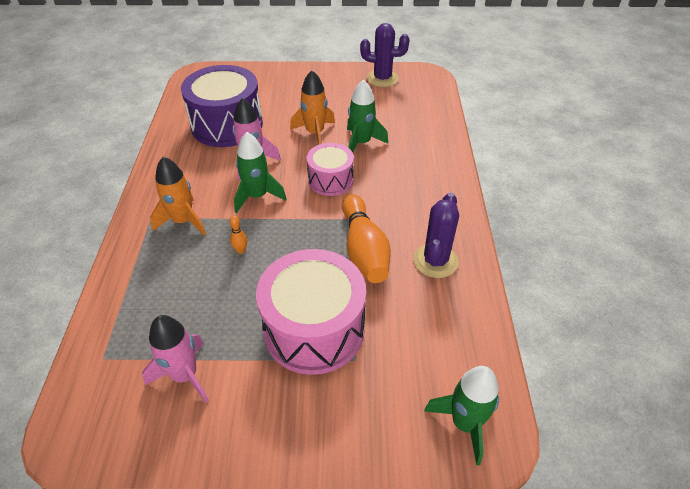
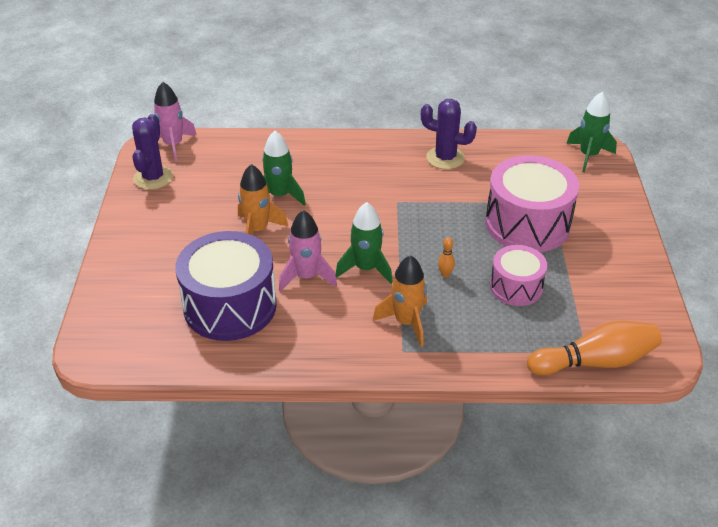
camera: 90 degrees left, 5 degrees down
(185, 375) = (588, 295): pink rocket -> pink rocket (173, 145)
(330, 180) = (340, 217): pink drum -> pink drum (516, 287)
(364, 250) = (436, 196): orange bowling pin -> orange bowling pin (595, 362)

